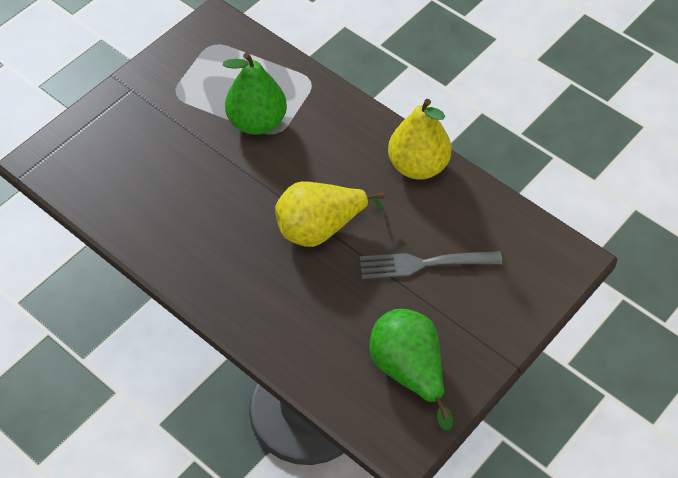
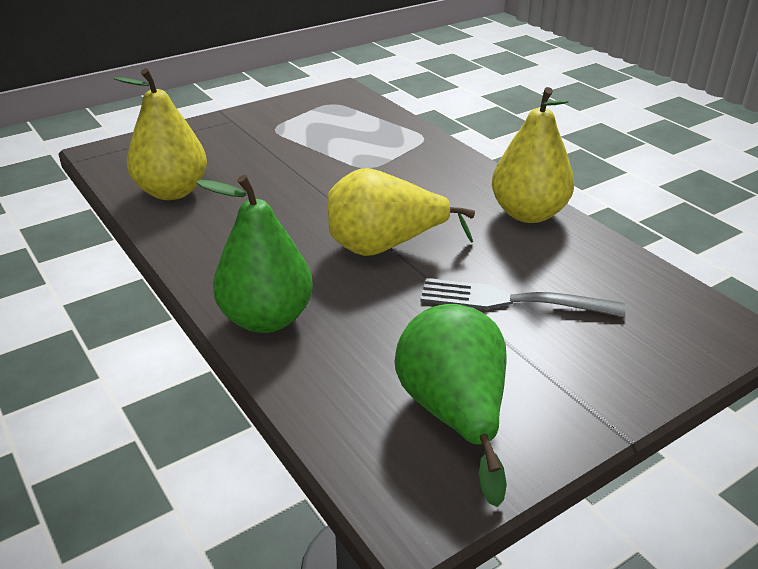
camera: 15 degrees right, 20 degrees down
(127, 199) = (172, 191): none -> yellow pear
(257, 122) = (350, 157): green pear -> green pear (266, 319)

